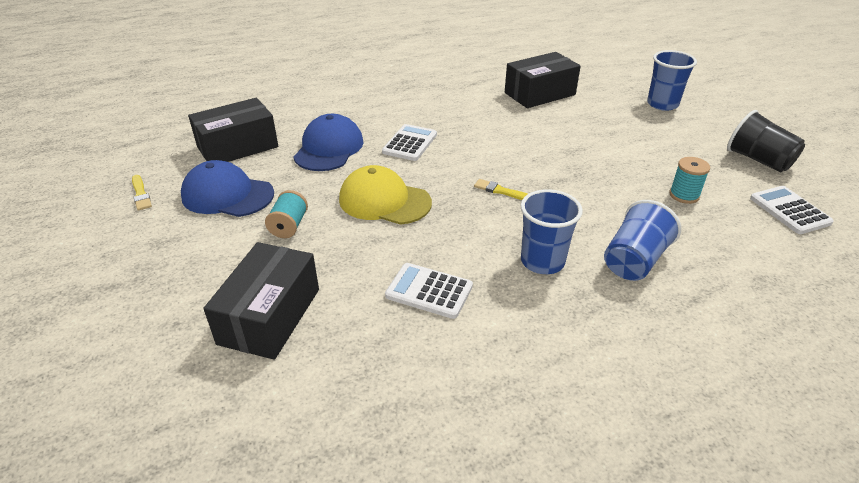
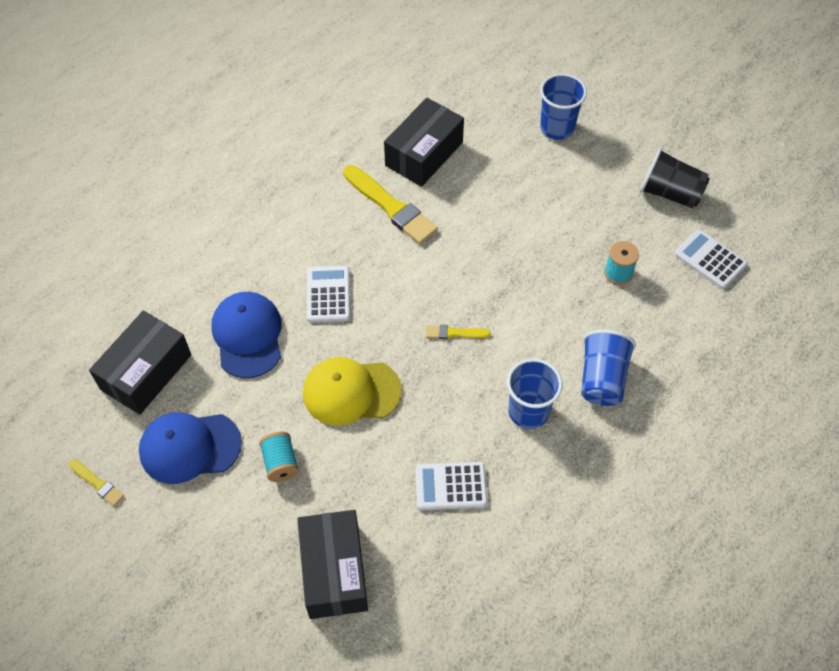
camera: 25 degrees left, 20 degrees up
(495, 112) = (391, 207): none -> yellow brush

